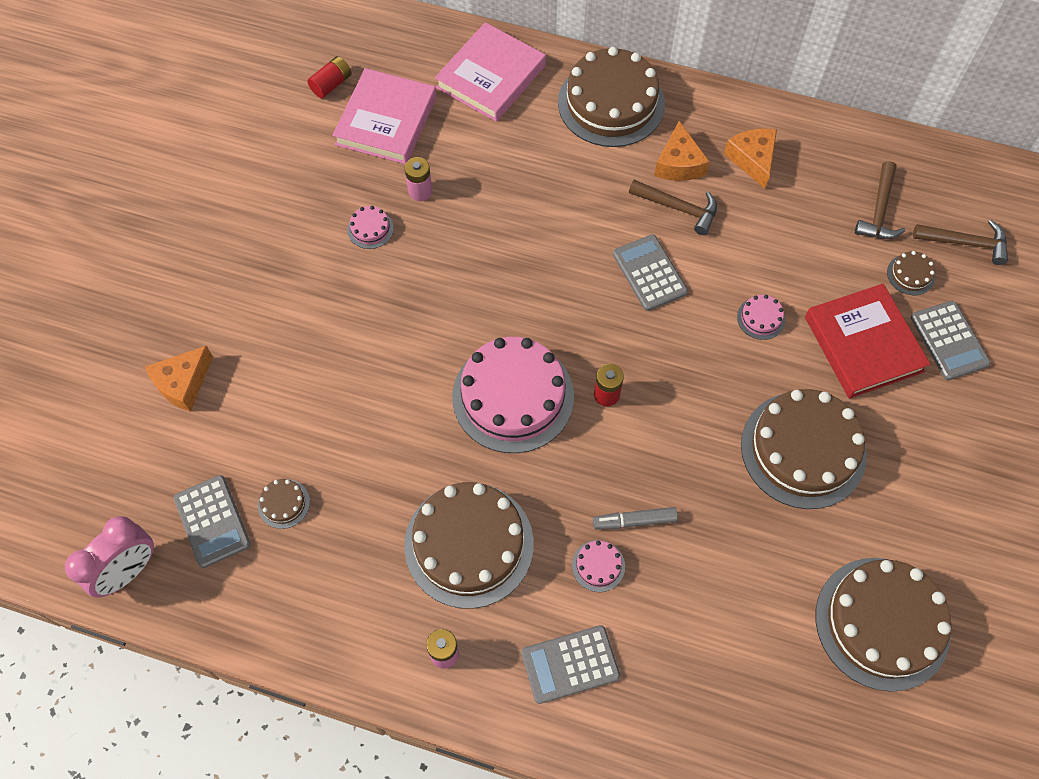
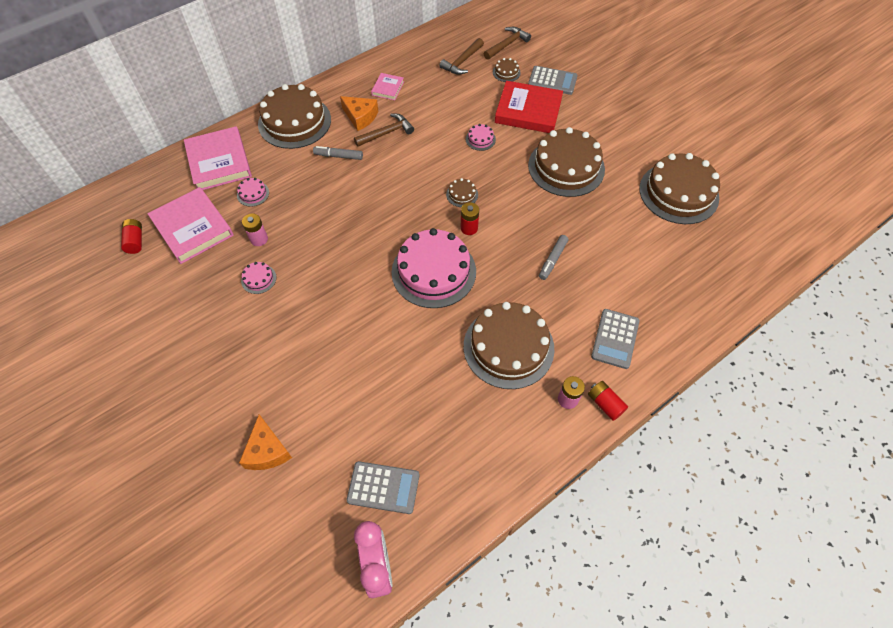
camera: 55 degrees left, 5 degrees down
(284, 503) = (405, 435): brown cake -> brown cake (462, 194)
(468, 702) = (605, 404): none -> red battery
(598, 184) = (338, 156): none -> grey marker
(598, 566) = (566, 291): pink cake -> pink cake (253, 194)
(649, 273) = (413, 167): grey calculator -> none
(752, 160) = (388, 88): orange cheese -> pink book
(879, 211) = (462, 62): brown hammer -> brown hammer turned 75 degrees clockwise

